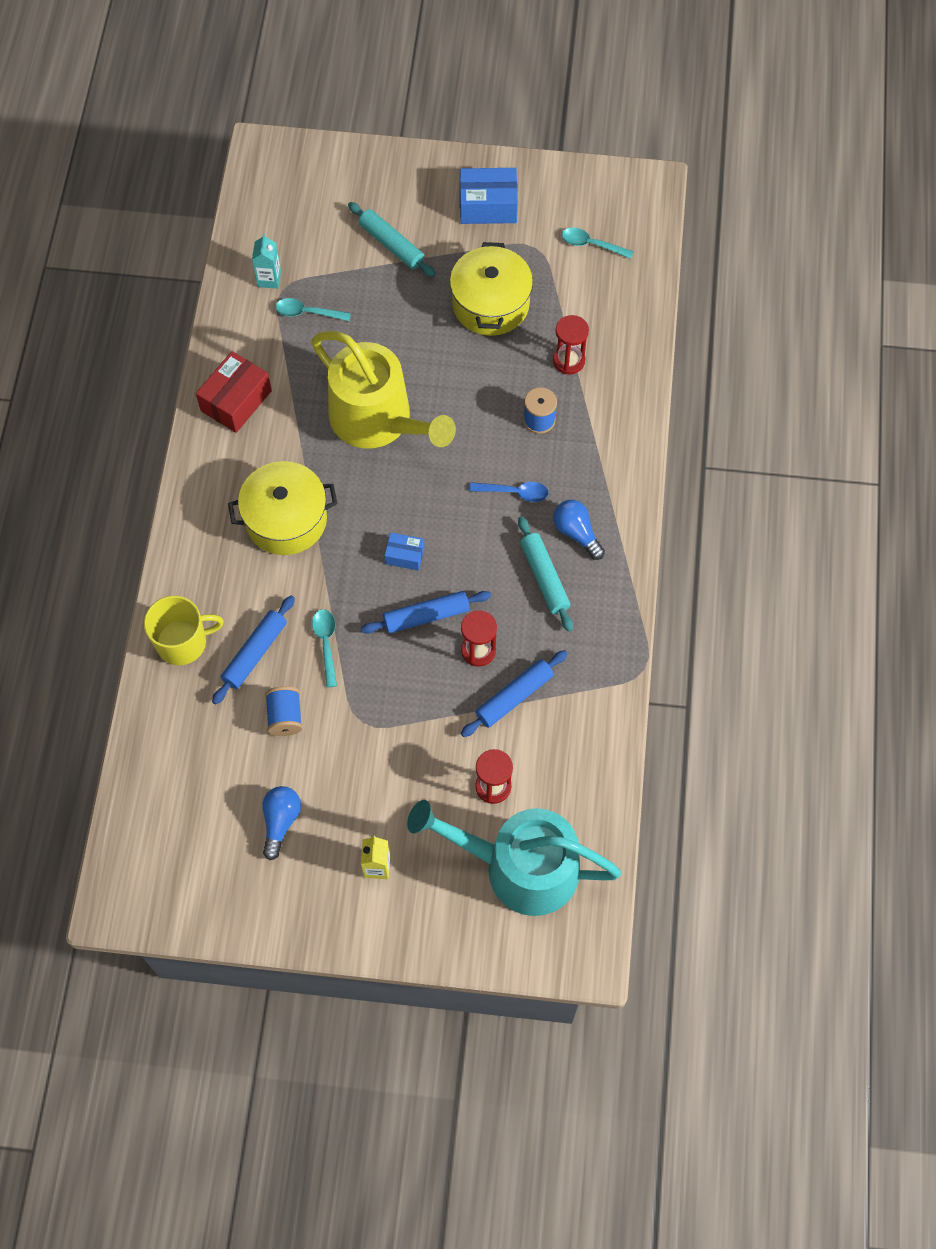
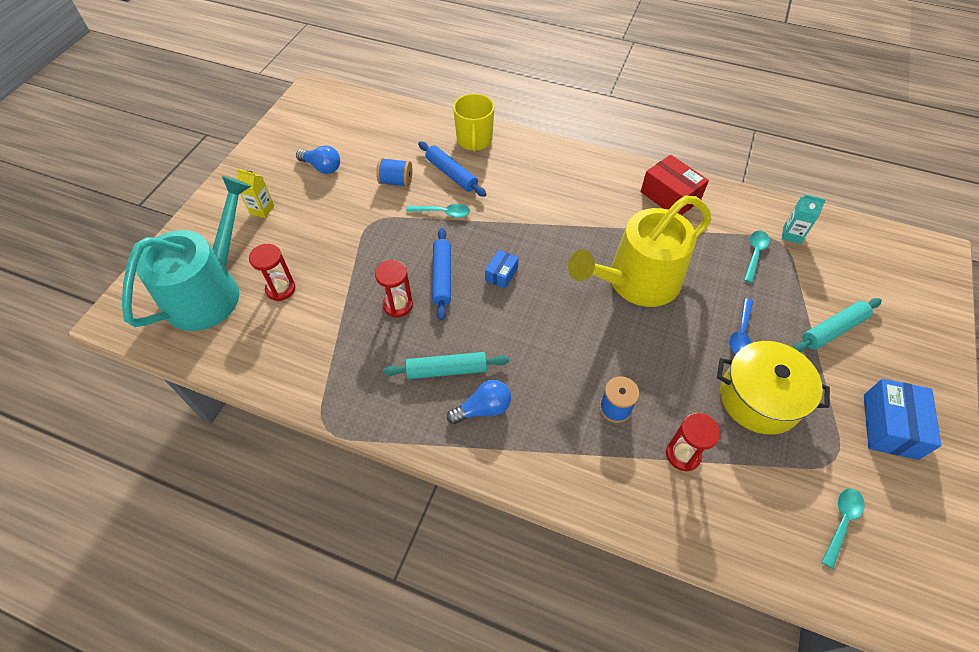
camera: 105 degrees right, 10 degrees down
(286, 519) = (555, 208): yellow pot -> none
(514, 492) = (540, 367): blue spoon -> blue spoon (741, 332)
(514, 696) = (347, 320): blue rolling pin -> none

